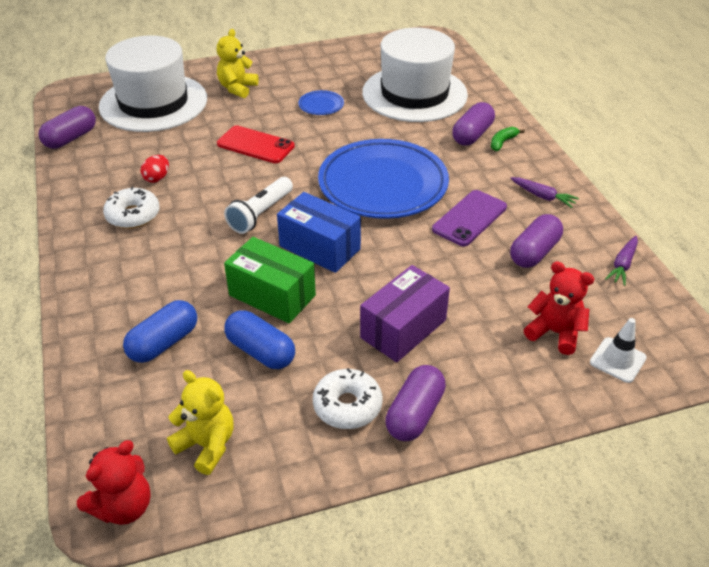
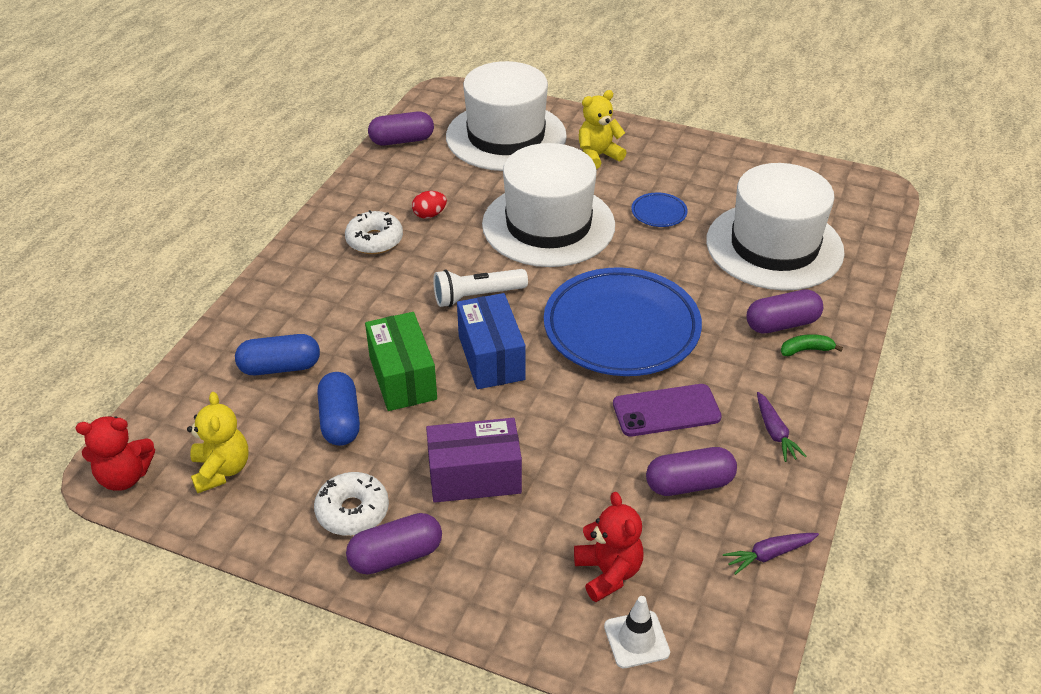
camera: 40 degrees right, 0 degrees up
(255, 145) = (548, 225): red phone -> white hat

